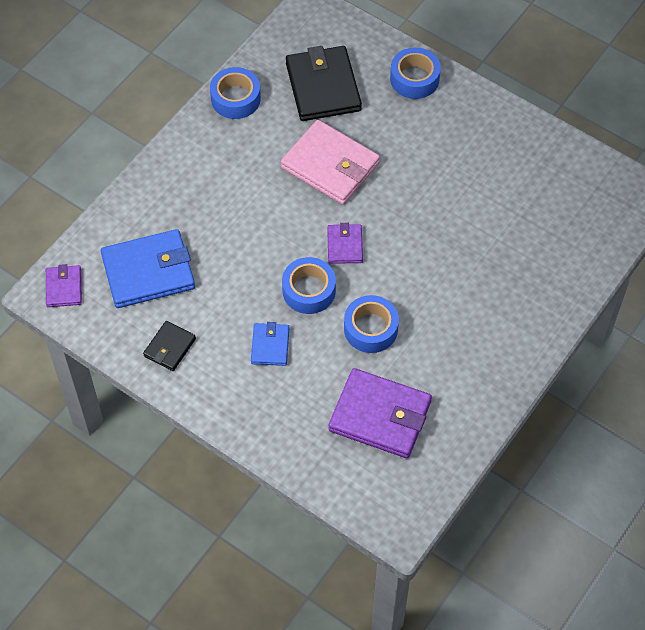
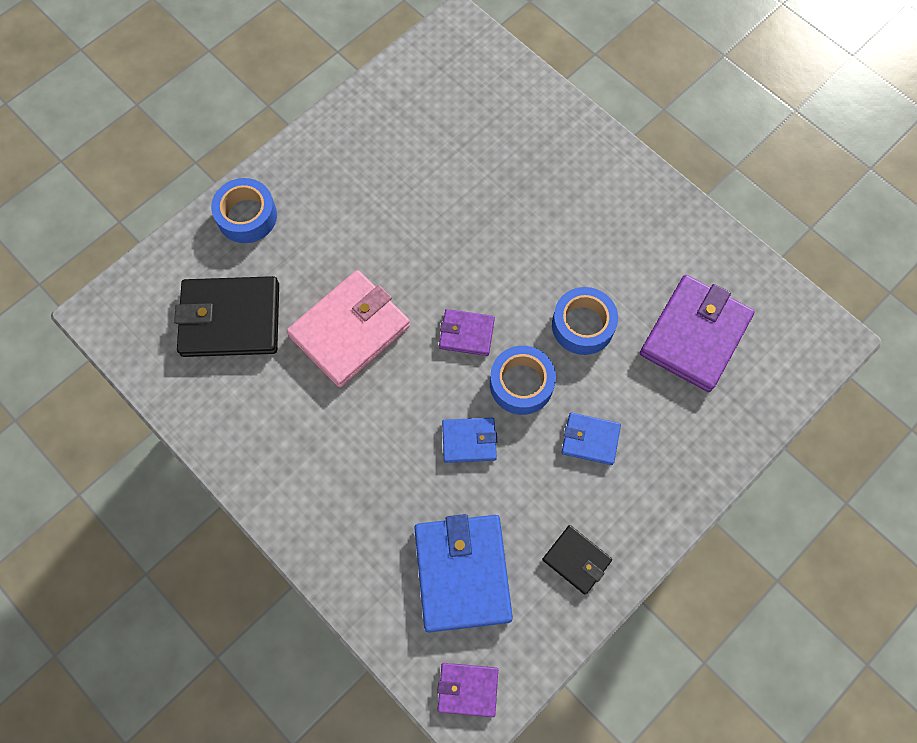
camera: 80 degrees left, 10 degrees up
(235, 98) = (220, 427): blue tape -> none
(253, 261) = (469, 441): none -> blue wallet

